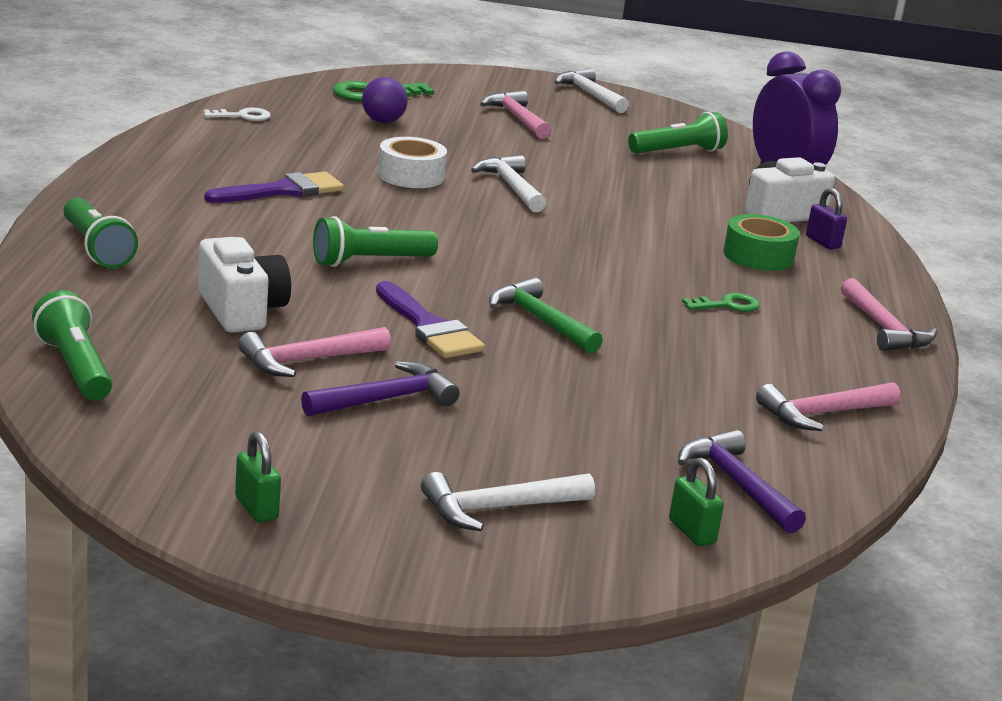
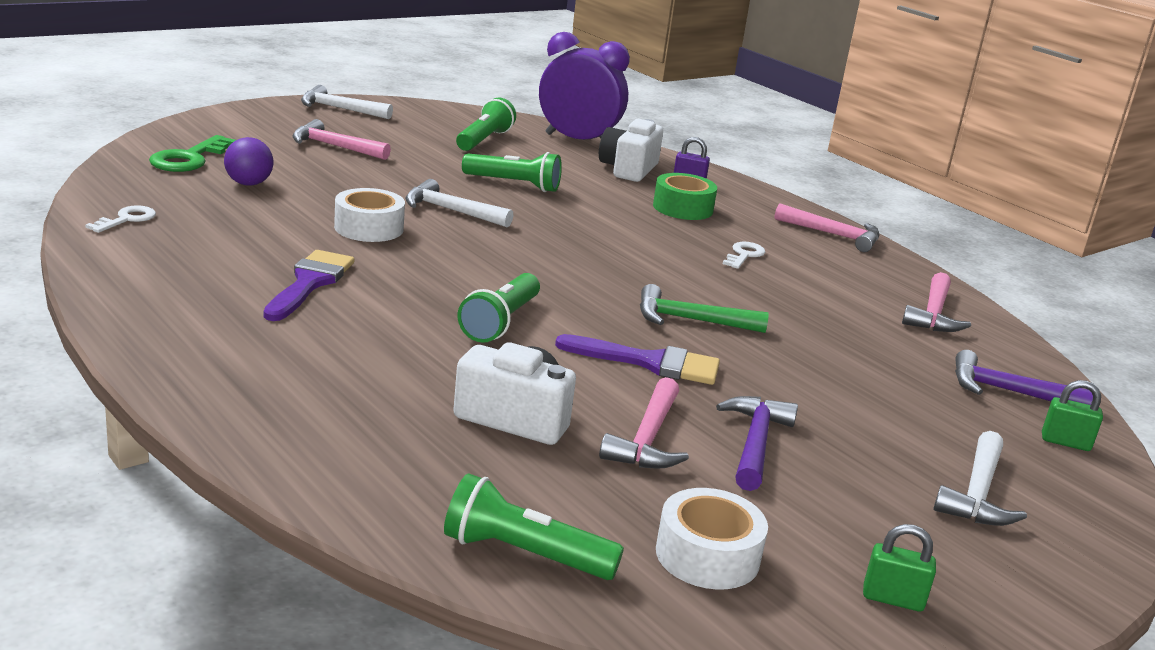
camera: 45 degrees left, 0 degrees up
(96, 248) = (285, 417): green flashlight -> green flashlight (514, 184)
(187, 425) = (707, 555): none -> white tape
(727, 305) = (744, 255): green key -> white key

